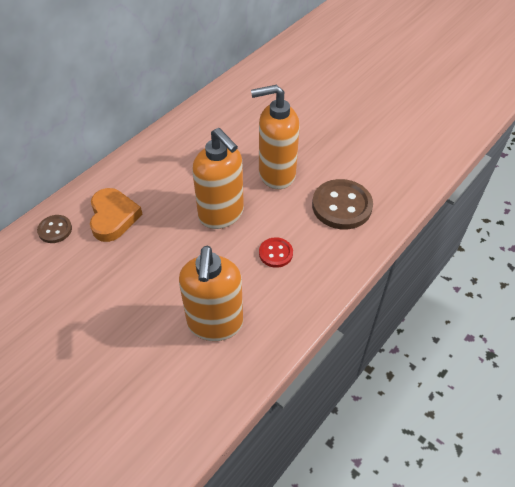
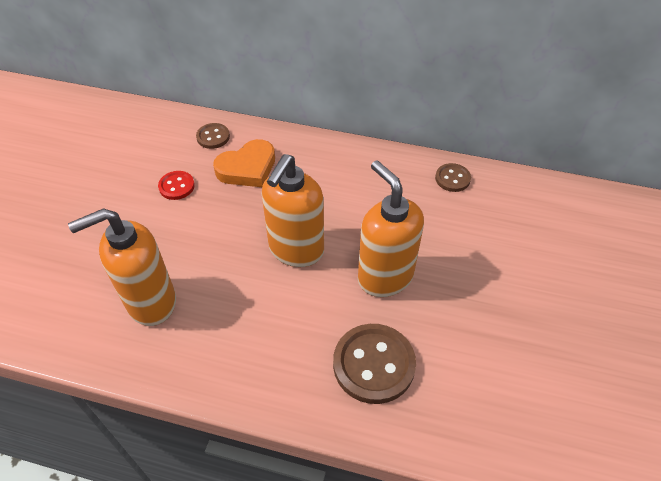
camera: 65 degrees right, 0 degrees up
(214, 107) = (452, 178): none -> brown button
(275, 253) = (265, 321): red button -> red button (176, 186)

